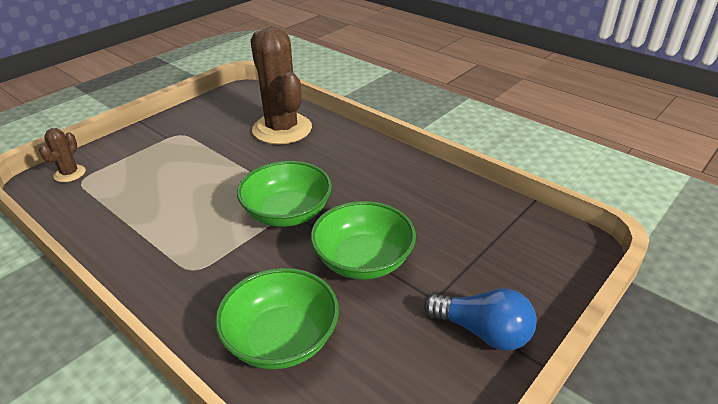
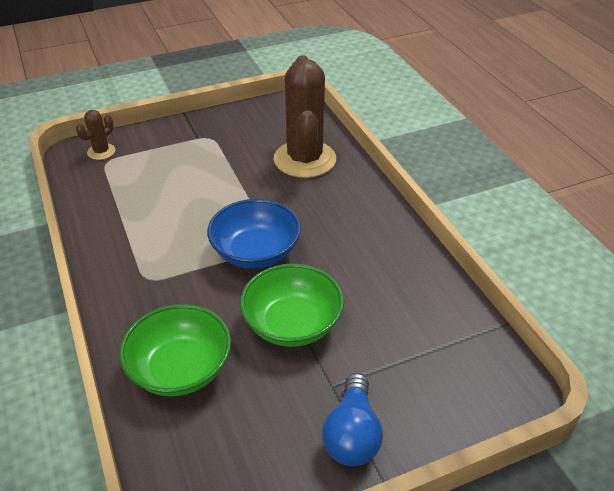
camera: 25 degrees right, 5 degrees up
(287, 213) = (255, 252): green bowl -> blue bowl
(482, 332) = (352, 434): blue light bulb -> blue light bulb turned 45 degrees clockwise

